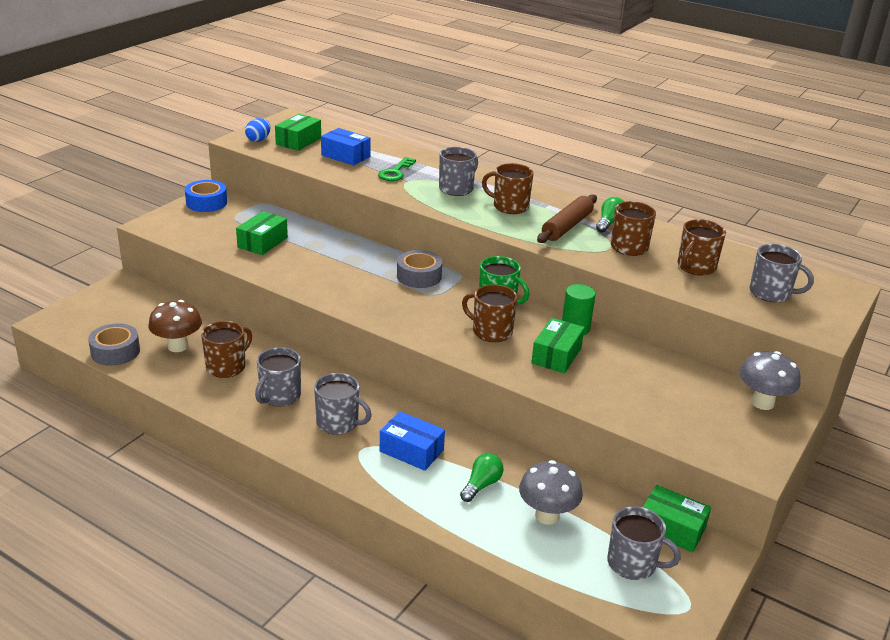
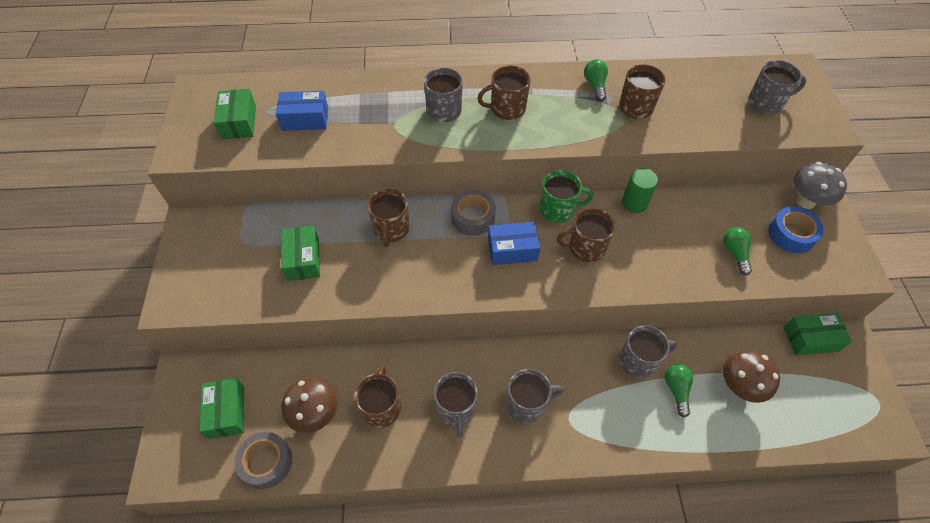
camera: 35 degrees left, 25 degrees up
(206, 203) = (194, 238): blue tape -> blue tape (791, 234)
(258, 140) = (197, 142): blue egg -> none
(395, 172) = (372, 117): green key -> none
(411, 451) = (602, 392): blue box -> blue box (512, 250)
(547, 515) = (739, 386): grey mushroom -> brown mushroom
(556, 355) = (651, 243): green box -> green box (226, 412)
(567, 226) = (571, 108): brown rolling pin -> none
(631, 397) = (734, 253): none -> green light bulb
(633, 564) = (820, 389): grey mug -> grey mug (639, 360)
(695, 267) = (697, 103): brown mug -> brown mug (391, 230)

